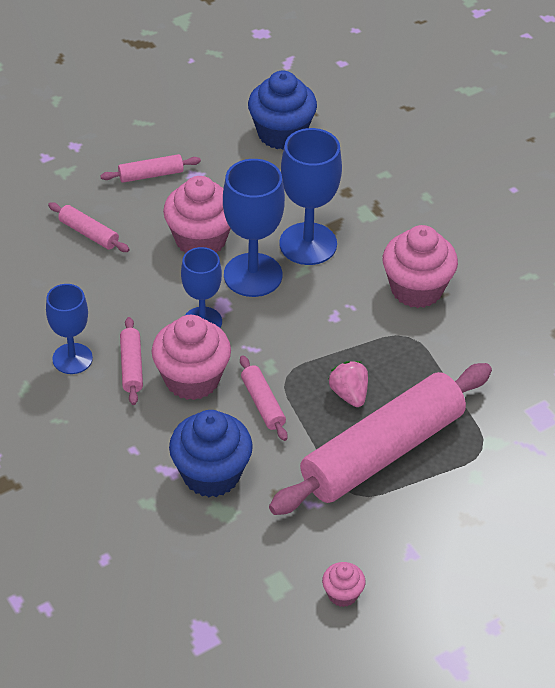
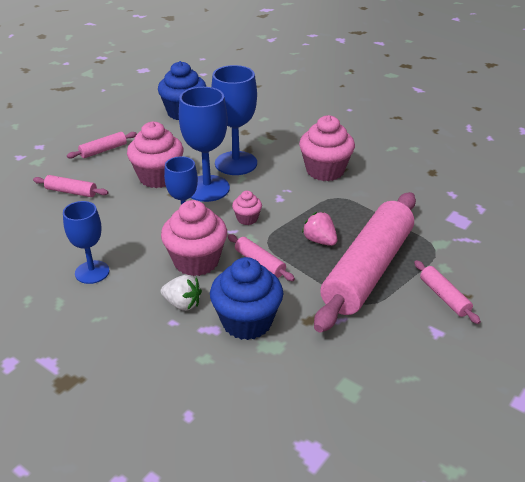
camera: 20 degrees left, 10 degrees down
(131, 366) = (143, 265): pink rolling pin -> pink rolling pin (444, 297)
(153, 430) = (182, 304): none -> white strawberry
(342, 594) = (406, 379): pink cupcake -> pink cupcake (247, 219)

